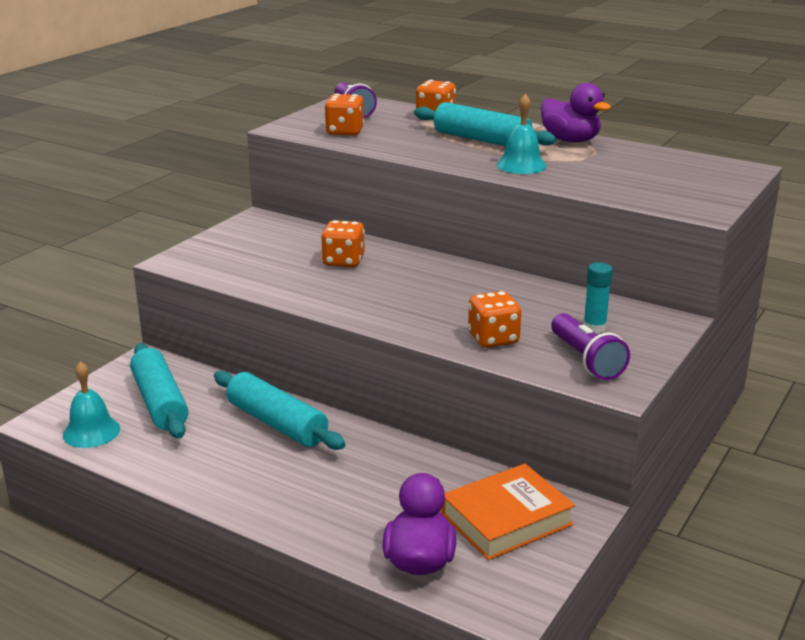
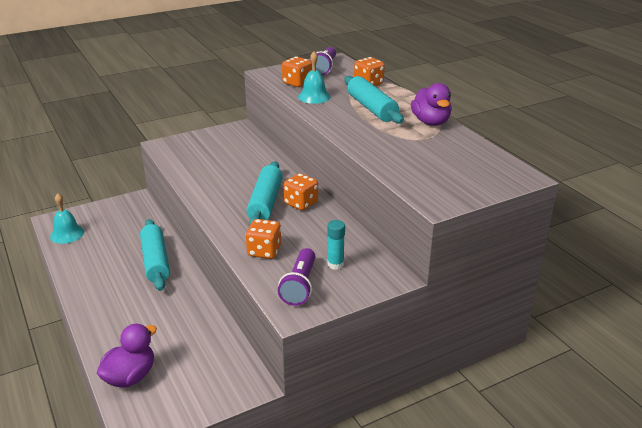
camera: 30 degrees right, 5 degrees up
(160, 402) = (115, 228): turquoise rolling pin -> turquoise rolling pin (265, 202)
(343, 261) = (248, 170): orange dice -> orange dice (301, 203)
(506, 519) = (204, 371): orange book -> none
(521, 165) = (368, 134): turquoise bell -> turquoise bell (314, 97)

